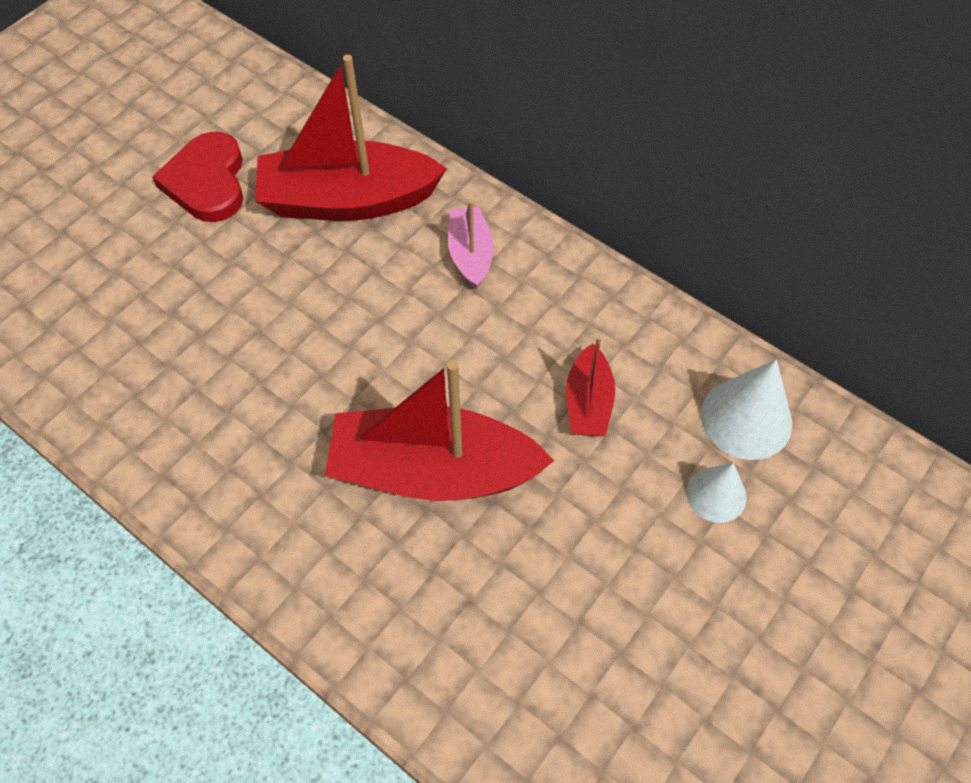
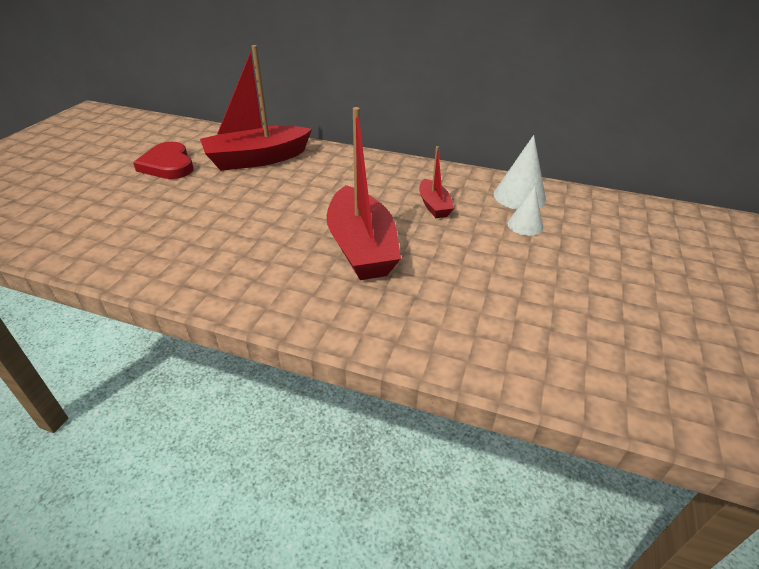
camera: 20 degrees left, 20 degrees down
(433, 471) = (361, 247): red boat -> red boat turned 90 degrees counterclockwise
(470, 254) = (337, 167): pink boat -> none

